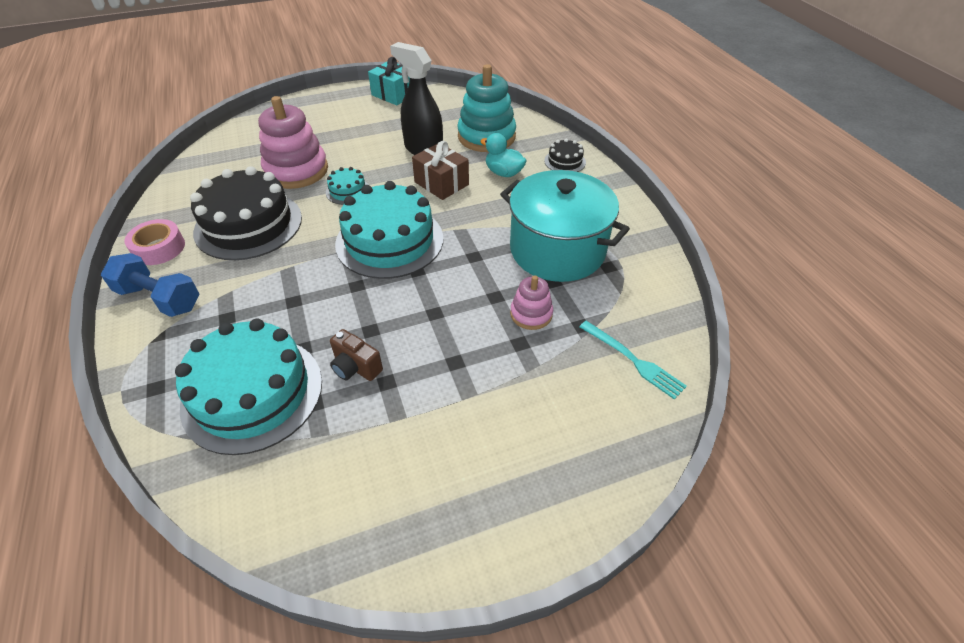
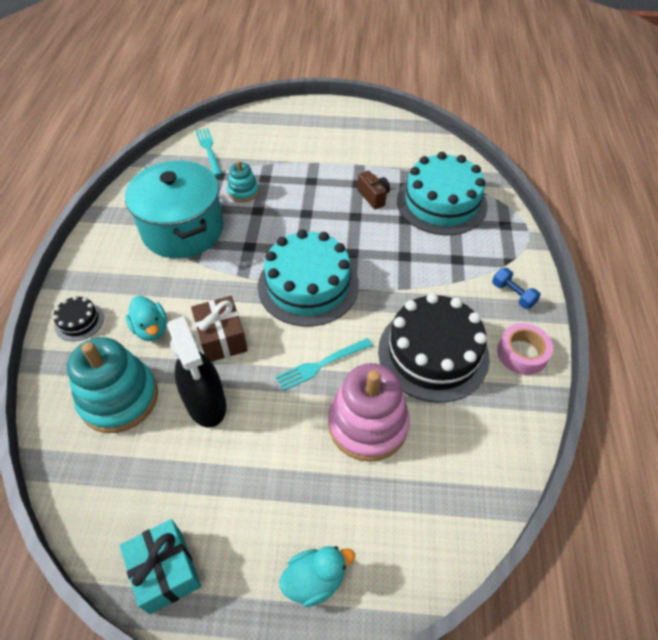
camera: 155 degrees left, 5 degrees up
(159, 298) = (513, 294): blue dumbbell -> blue dumbbell, size x0.60
(309, 110) = (314, 580): none -> turquoise duck
(348, 191) = (321, 364): turquoise cake -> turquoise fork
(531, 314) = (243, 192): pink stacking toy -> turquoise stacking toy

